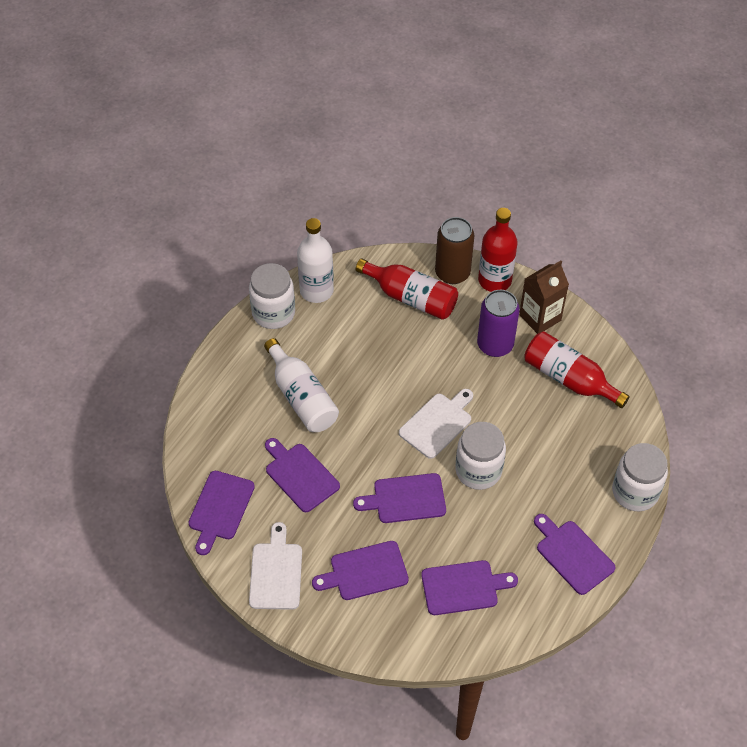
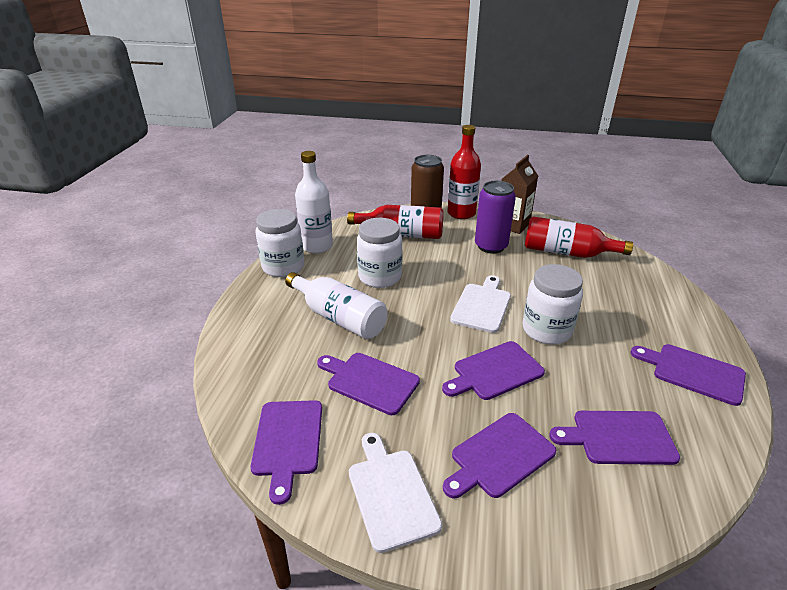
camera: 20 degrees left, 20 degrees down
(463, 587) = (618, 437): purple cutting board -> purple cutting board turned 150 degrees counterclockwise
(635, 492) = (693, 310): white jar -> white jar (380, 277)

